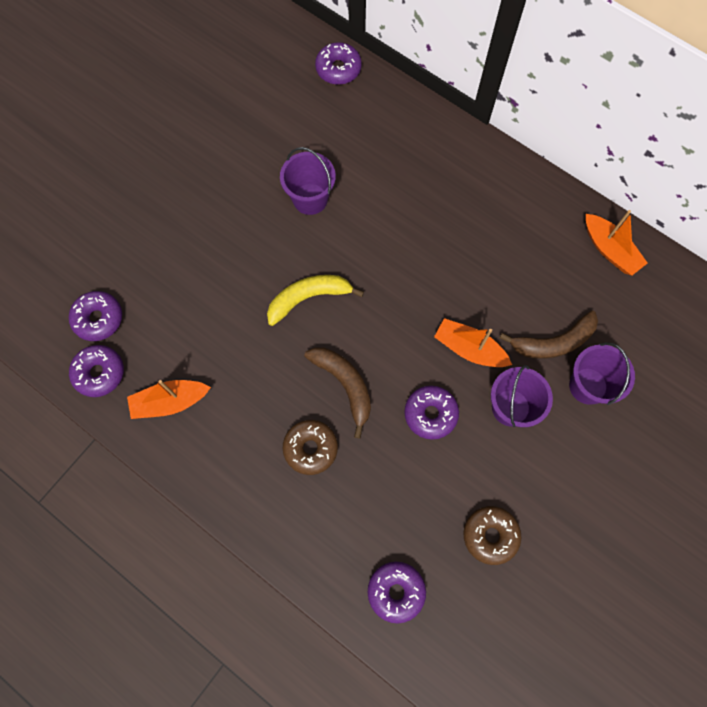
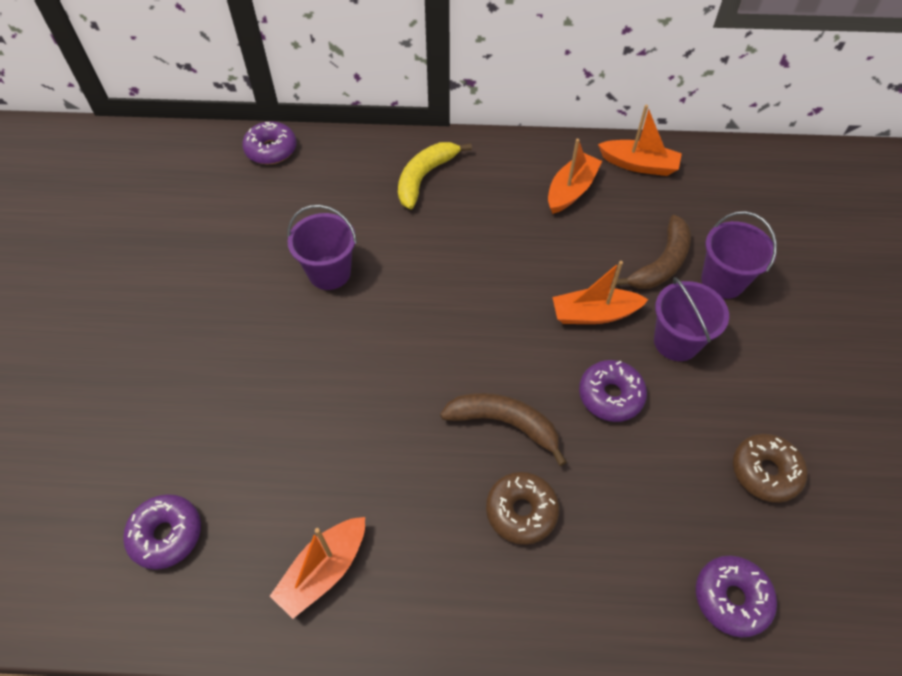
camera: 35 degrees left, 15 degrees down
(99, 373) = (210, 597): purple donut -> none
(308, 298) = (400, 363): yellow banana -> yellow banana (424, 177)
(535, 239) = (571, 190): none -> orange boat

